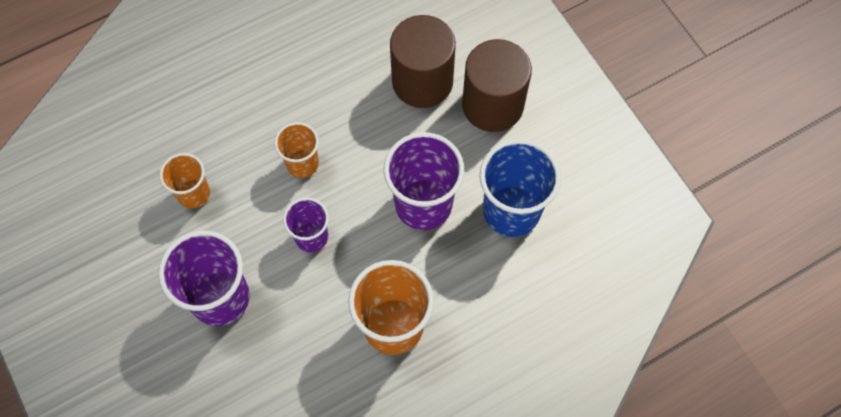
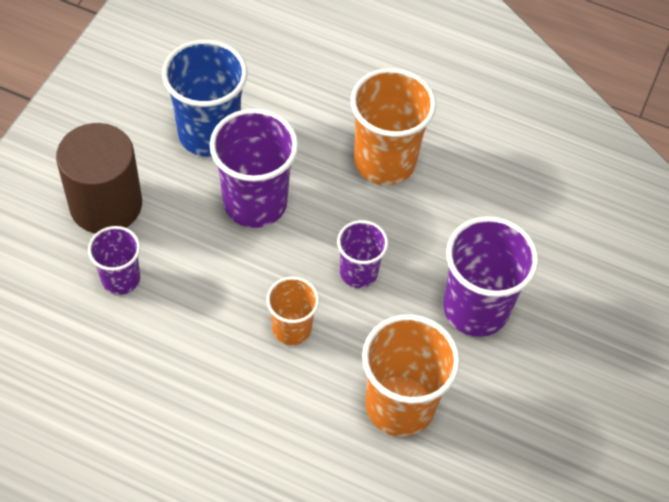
camera: 130 degrees left, 10 degrees down
(193, 193) = (399, 405): orange cup -> orange cup, size x1.73
(422, 81) = (121, 279): brown cylinder -> purple cup

